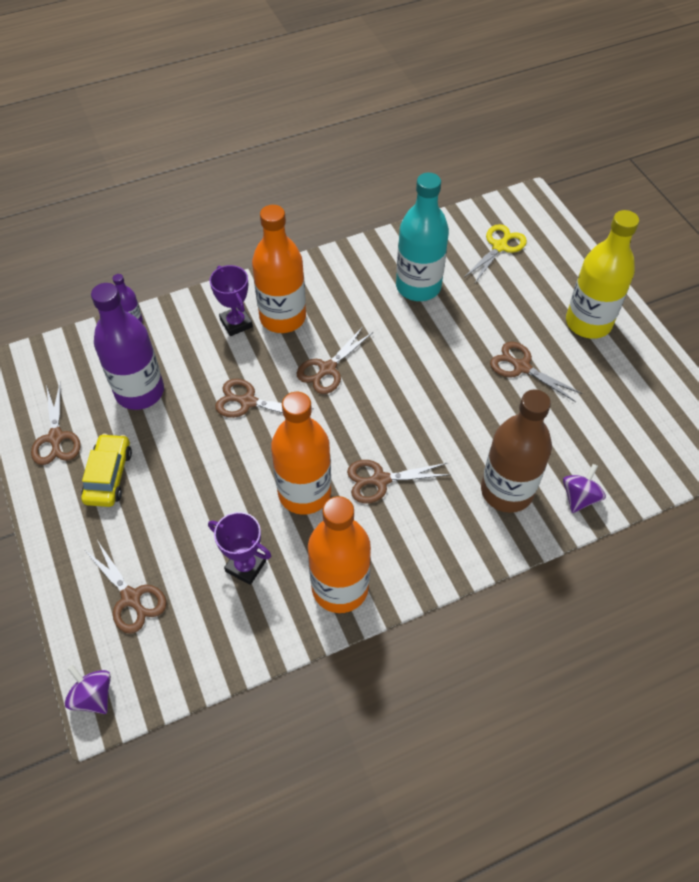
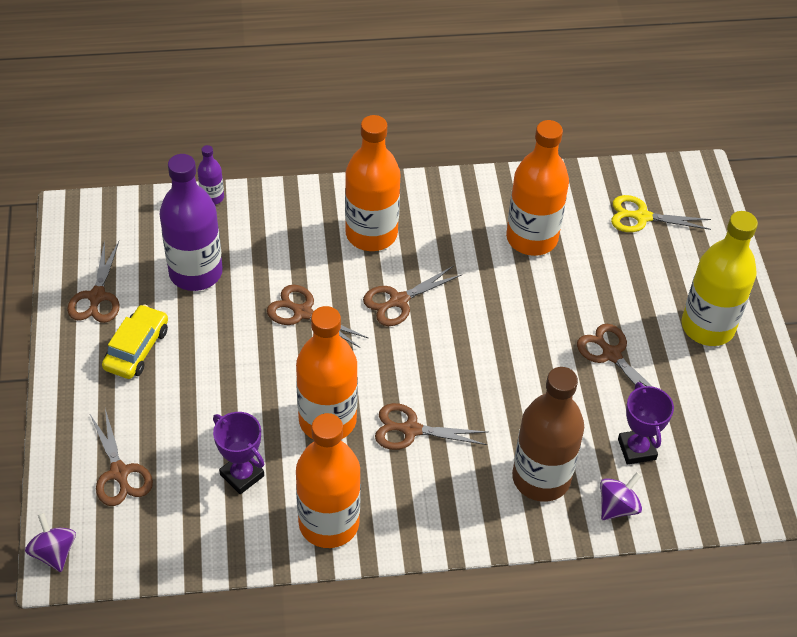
camera: 15 degrees right, 5 degrees down
(236, 323) = (320, 227): purple trophy -> purple trophy (636, 449)
(418, 286) = (531, 238): turquoise bottle -> orange bottle
(499, 246) = (641, 217): yellow scissors -> yellow scissors turned 135 degrees counterclockwise

